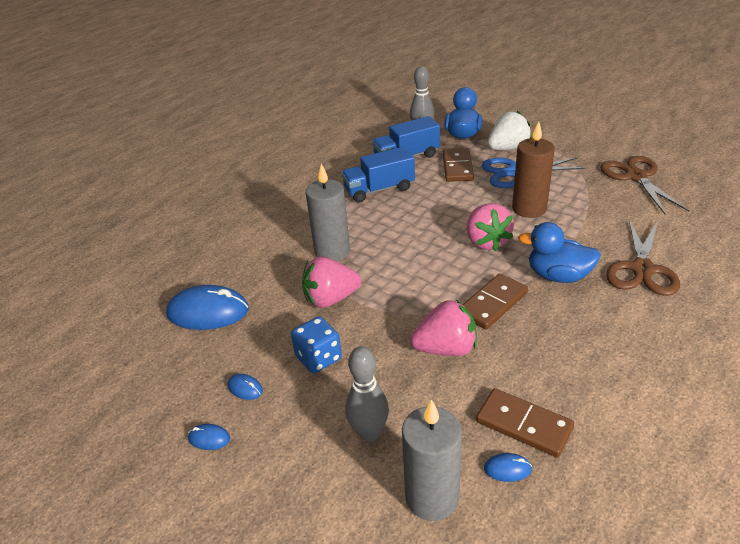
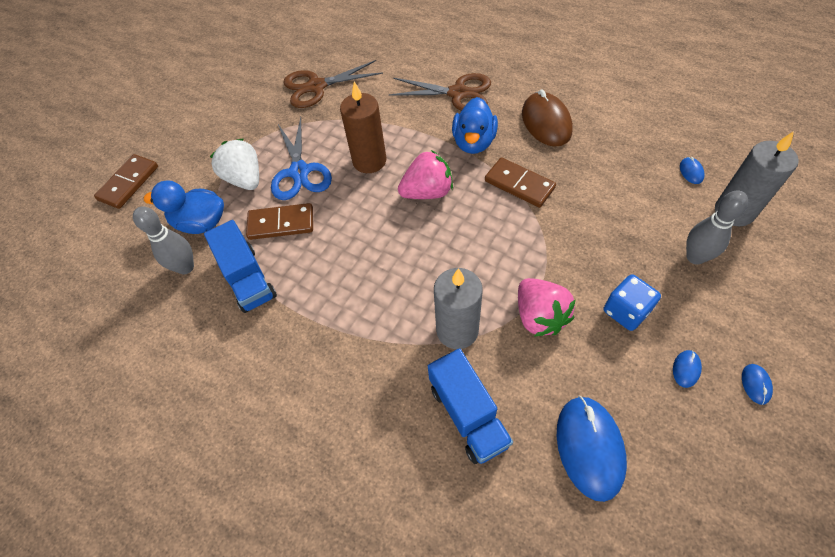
camera: 95 degrees left, 20 degrees up
(379, 189) = (325, 299): blue truck -> blue truck (468, 414)
(446, 348) = (584, 214): pink strawberry -> none
(524, 424) = (648, 163): brown domino -> brown domino (128, 183)
(597, 338) = (546, 122): none -> brown mouse

